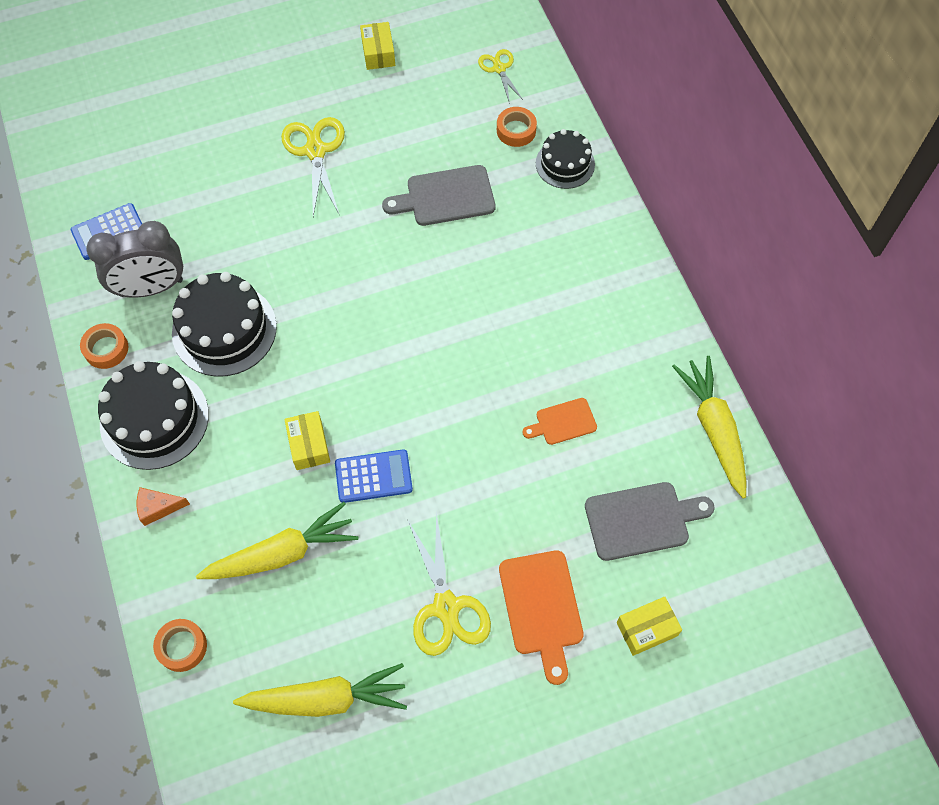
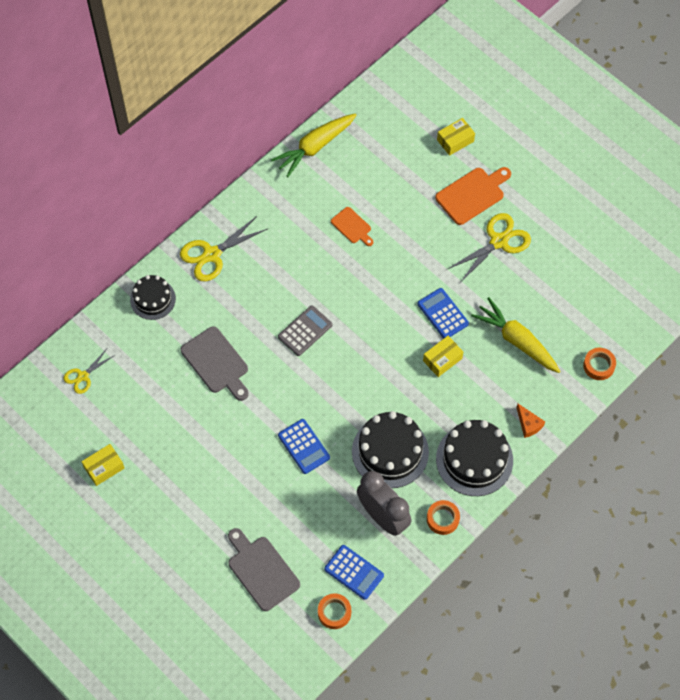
camera: 115 degrees left, 0 degrees up
(287, 243) = (304, 446): none -> blue calculator
(315, 151) = (217, 467): yellow scissors -> yellow scissors (212, 254)
(326, 699) = (582, 278): yellow carrot -> none
(437, 304) = (305, 331): none -> grey calculator
(516, 130) = (137, 341): orange tape -> orange tape (334, 612)
(642, 520) = (393, 164): grey cutting board -> grey cutting board (261, 570)
(647, 629) = (455, 140): yellow box -> yellow box turned 75 degrees counterclockwise

